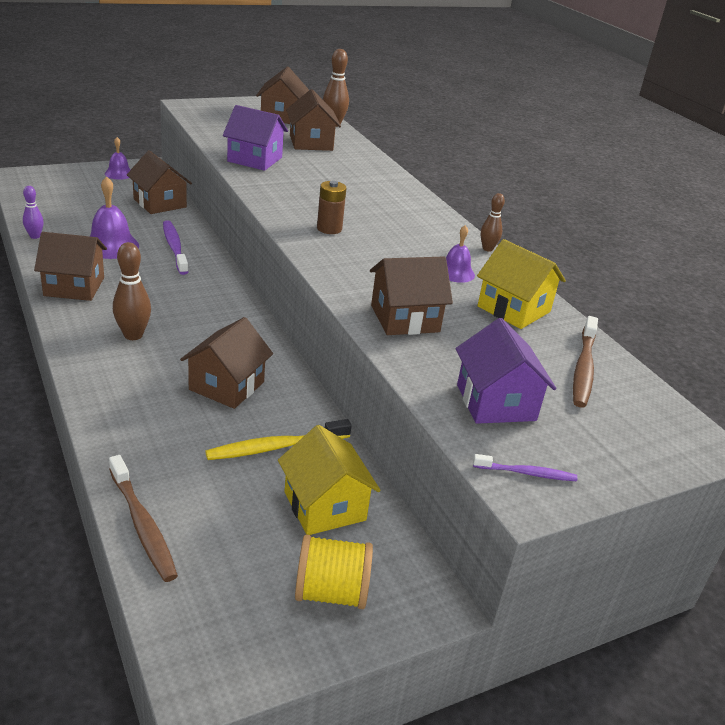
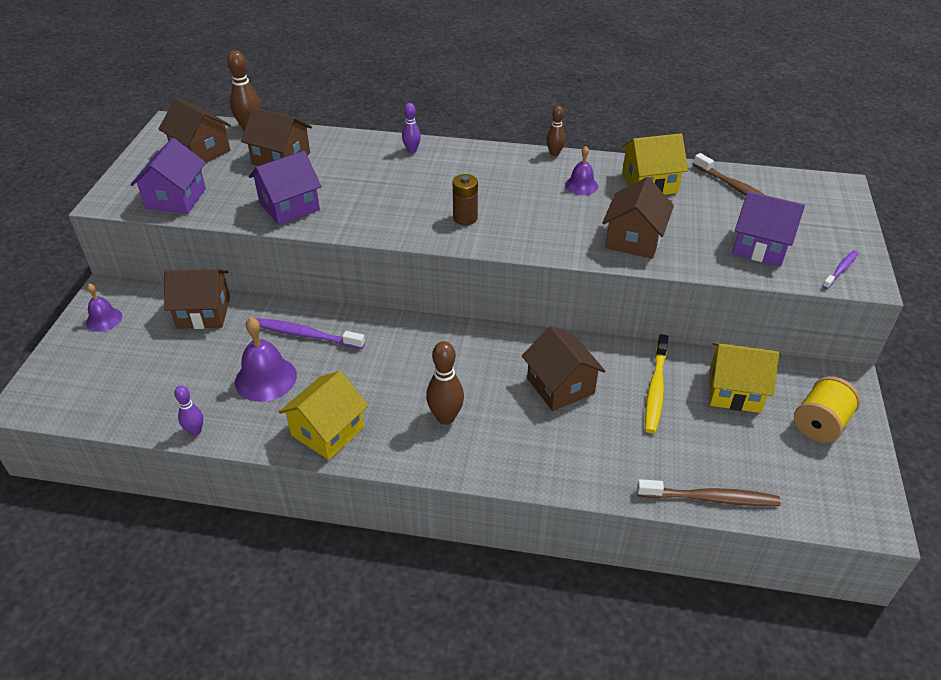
camera: 50 degrees left, 10 degrees up
(74, 286) = (327, 431): brown house -> yellow house
(216, 123) = (176, 198): none -> purple house
(394, 186) = (412, 150): none -> purple bowling pin

